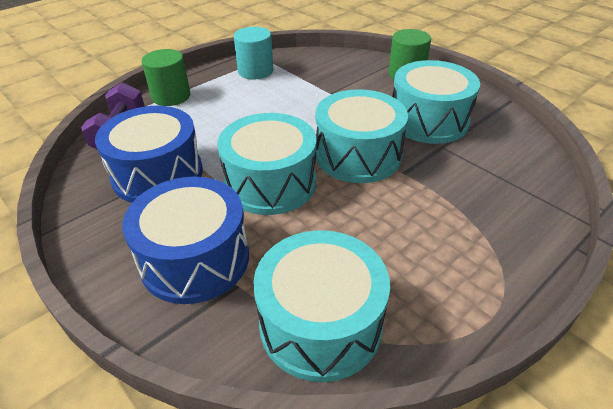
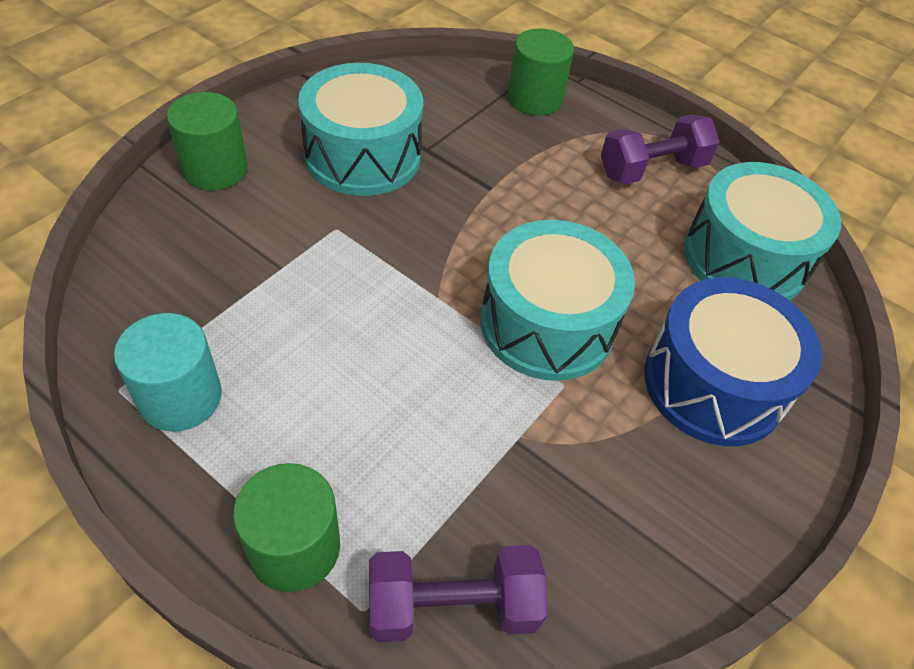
camera: 105 degrees left, 10 degrees up
(157, 174) = (565, 484): blue drum -> none
(358, 155) = (462, 231): turquoise drum -> none
(444, 279) = (652, 169): none -> purple dumbbell
(531, 211) = (535, 98): none -> green cylinder

